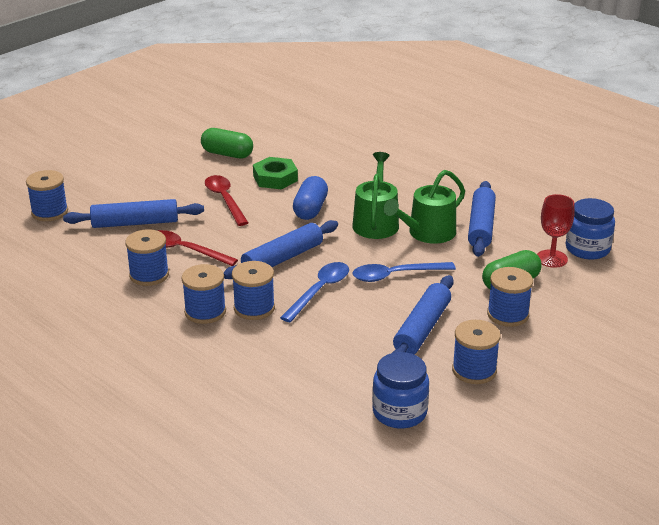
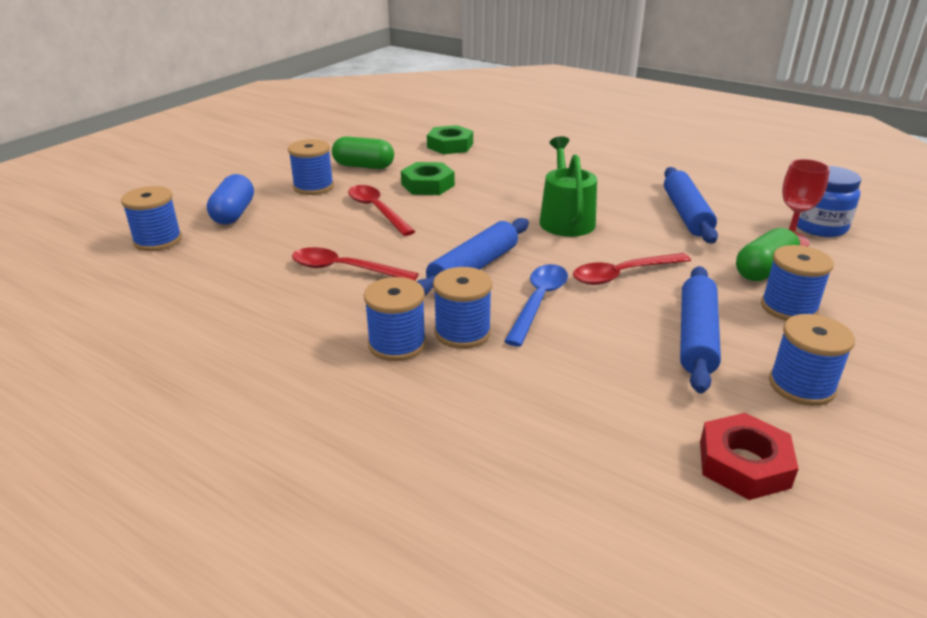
camera: 10 degrees left, 0 degrees up
(135, 223) = (272, 244): blue rolling pin -> none
(149, 275) = (305, 303): blue spool -> blue spool (313, 187)
(310, 137) = (450, 145): none -> green nut
(310, 209) = (482, 212): blue capsule -> blue capsule (234, 214)
(396, 275) = (623, 274): blue spoon -> red spoon
(399, 412) = (744, 464): blue jar -> red nut
(427, 233) = (631, 225): green watering can -> none

